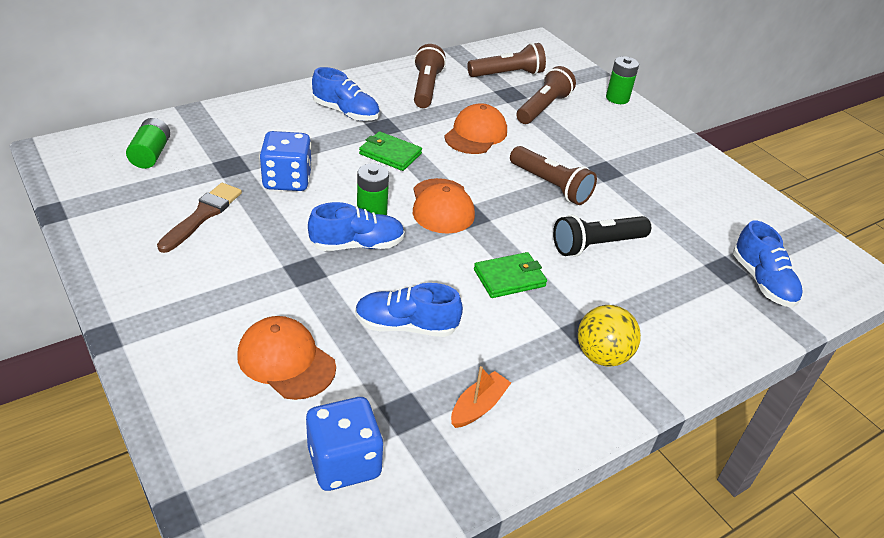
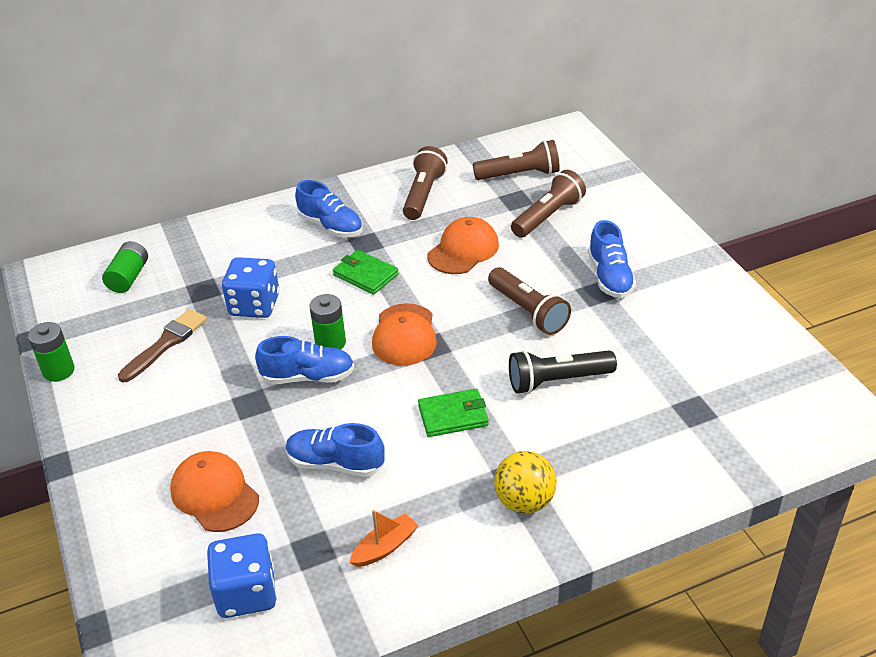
camera: 15 degrees right, 0 degrees up
(617, 98) = (638, 202): green battery -> green battery (58, 371)
(762, 281) = (730, 426): blue shoe -> blue shoe (610, 277)

